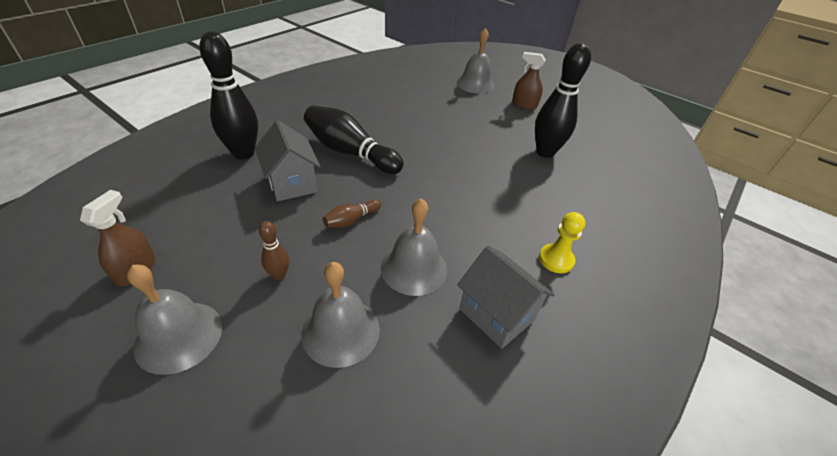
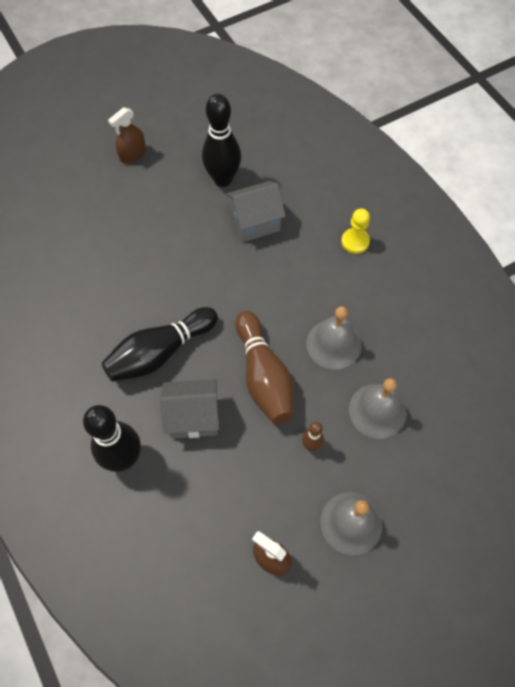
camera: 65 degrees left, 20 degrees up
(351, 220) = (264, 376): brown bowling pin -> brown bowling pin, size x2.13
(475, 84) = (68, 181): grey bell -> none
(496, 314) = (391, 305): grey house -> grey house (255, 222)

